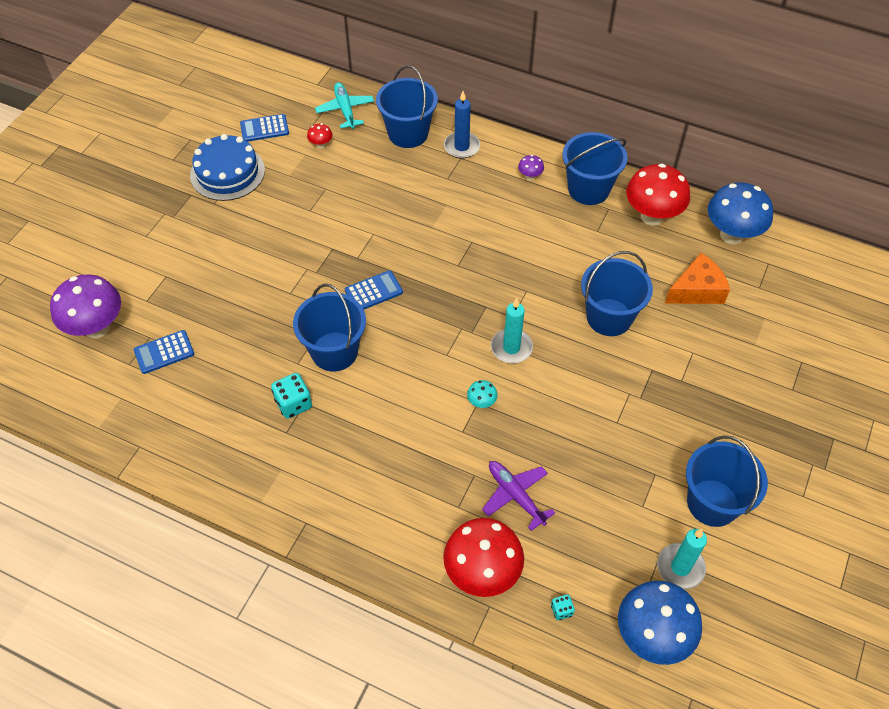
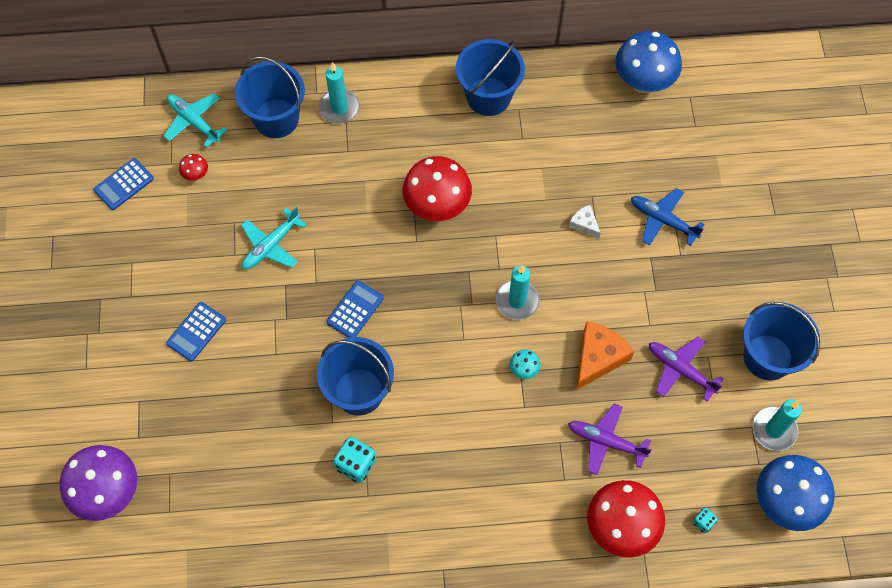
camera: 30 degrees left, 10 degrees up
(164, 352) = (195, 481): blue calculator -> blue calculator (196, 332)
(227, 172) = (120, 254): blue cake -> none
(342, 216) = (271, 245): none -> turquoise plane
(461, 147) = (339, 108): blue candle -> turquoise candle
(530, 176) = (425, 109): purple mushroom -> none
(609, 317) = (584, 224): blue bucket -> white cheese
(622, 472) = (681, 370): none -> purple plane
(652, 216) = (562, 98): red mushroom -> red mushroom (437, 207)
(682, 346) = (663, 220): none -> blue plane
(697, 290) = (644, 156): orange cheese -> orange cheese (598, 358)

